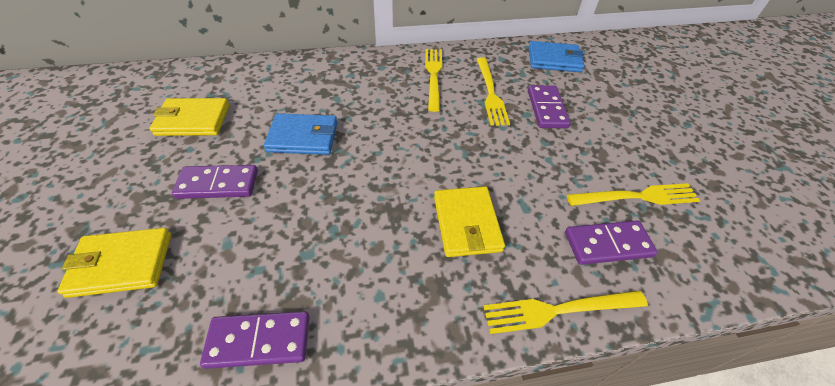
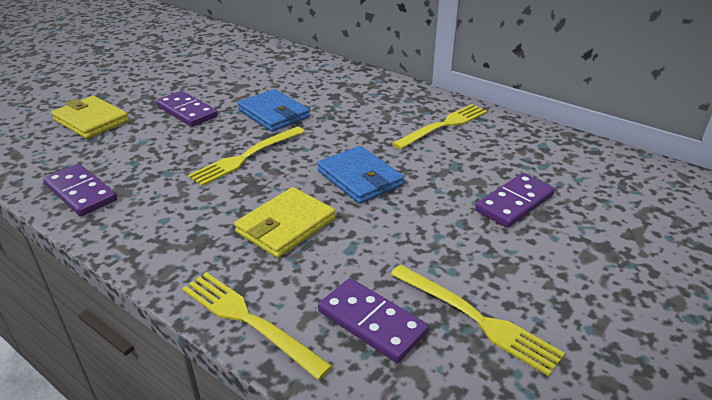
camera: 50 degrees right, 15 degrees down
(193, 120) = (230, 73): yellow wallet -> none
(490, 93) = (476, 162): yellow fork -> yellow fork (246, 157)
(554, 60) = (609, 173): blue wallet -> blue wallet (360, 178)

